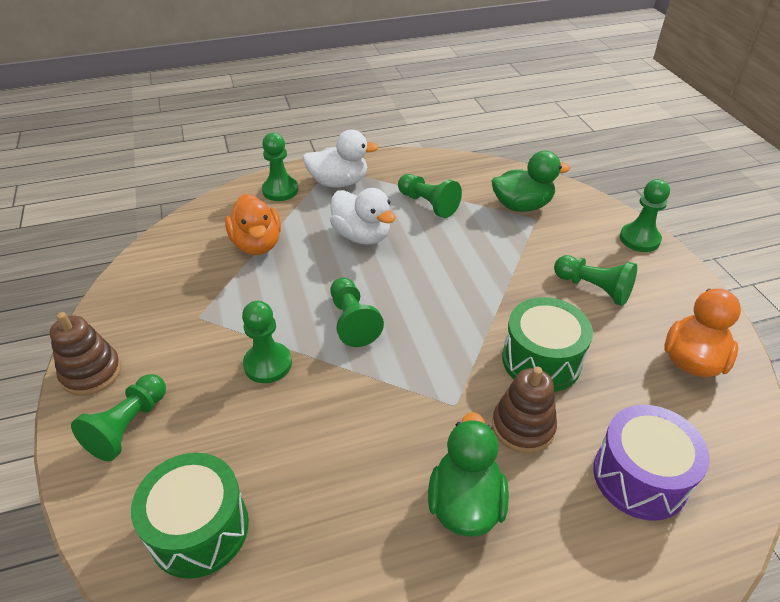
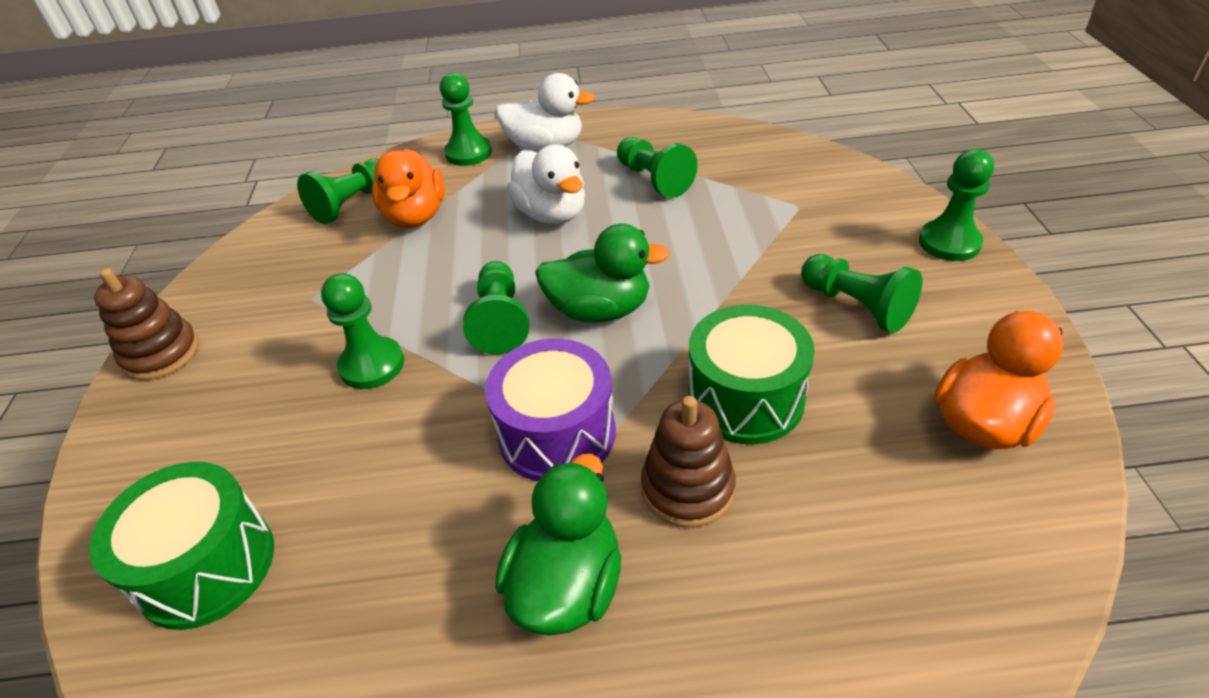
camera: 15 degrees right, 0 degrees up
(128, 426) = (176, 424): green pawn -> green pawn (351, 203)
(522, 206) = (785, 188): green duck -> green duck (600, 310)
(640, 477) = (845, 586): purple drum -> purple drum (557, 433)

